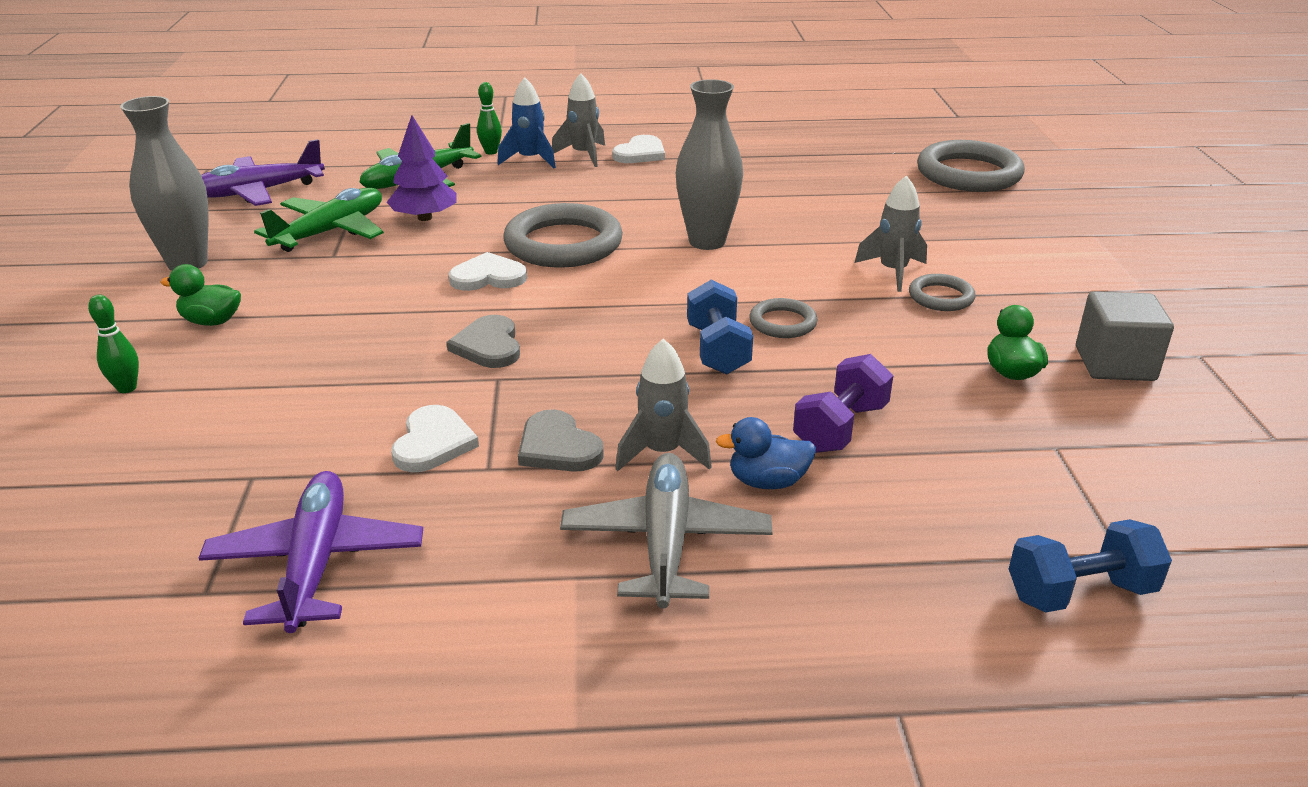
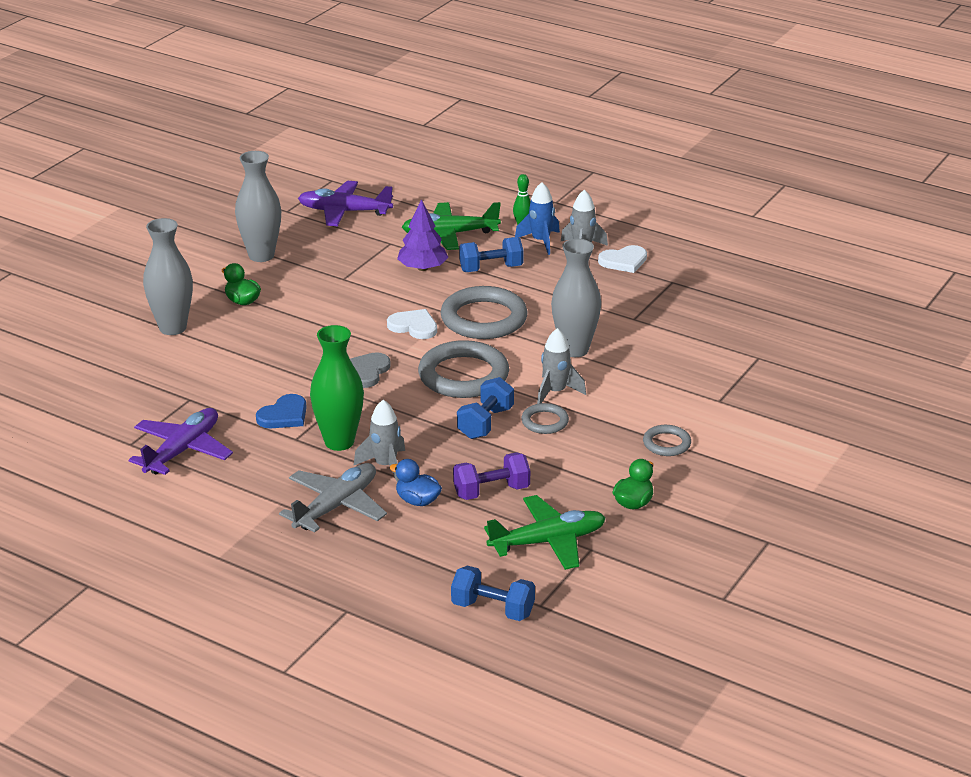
camera: 35 degrees right, 0 degrees up
(127, 388) = (172, 328): green bowling pin -> grey vase
(331, 231) = (358, 259): green plane -> green plane (548, 542)
(433, 443) = (284, 415): white heart -> blue heart
(507, 196) = (491, 269): none -> blue dumbbell
(558, 447) = (339, 442): grey heart -> green vase
(893, 272) = (663, 415): grey rocket -> grey rocket (555, 392)
(968, 174) = (842, 362): grey ring -> grey ring (463, 375)
(1114, 364) = (705, 524): grey cube -> none

